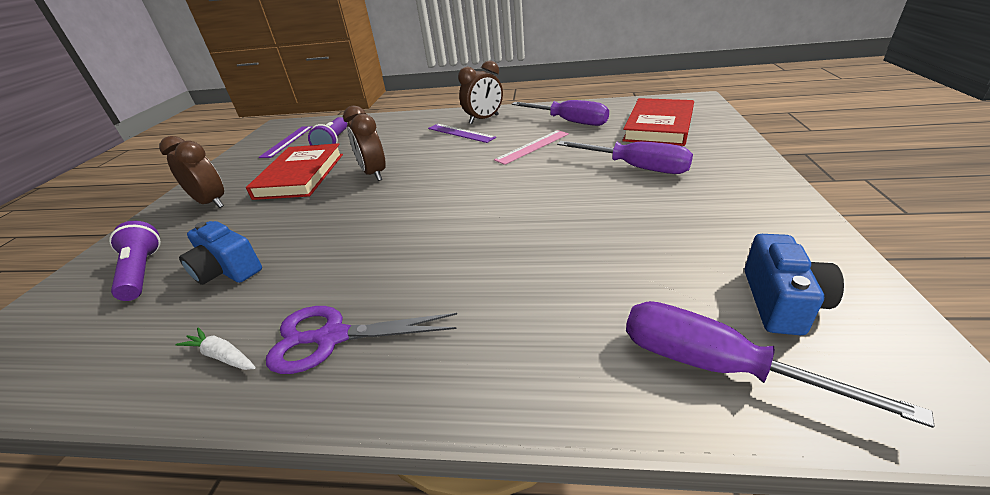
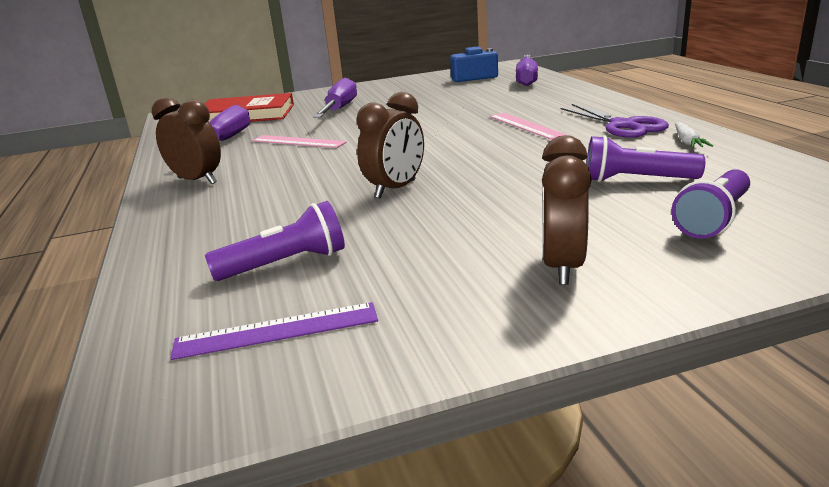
camera: 115 degrees left, 10 degrees down
(227, 270) = (636, 180): blue camera -> purple flashlight
(300, 175) = (428, 235): red book -> none
(430, 264) = (525, 126): none -> pink ruler
(460, 133) = (250, 181): purple ruler -> none

